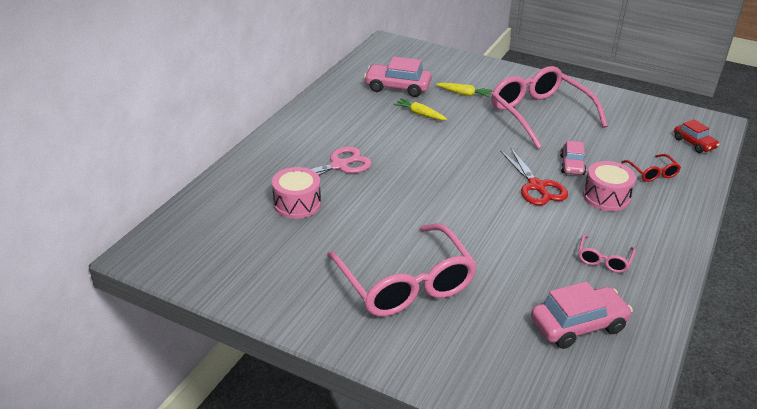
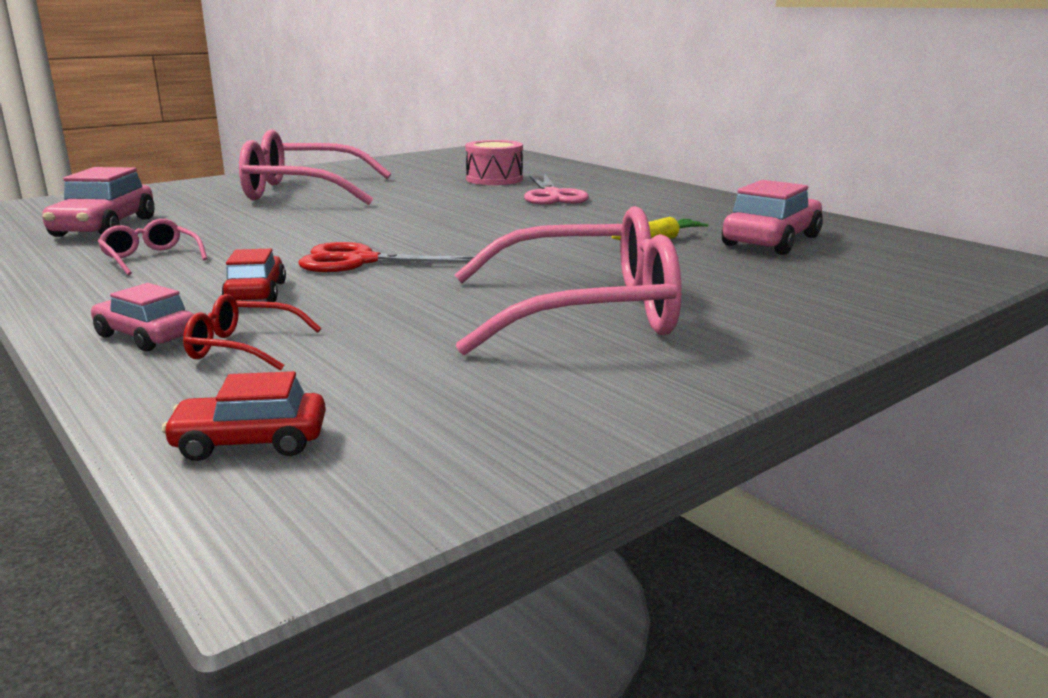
camera: 115 degrees right, 15 degrees down
(464, 94) = (721, 274): yellow carrot -> none
(572, 165) = (376, 293): pink car -> pink car (146, 336)
(606, 197) = (256, 293): pink drum -> red car

